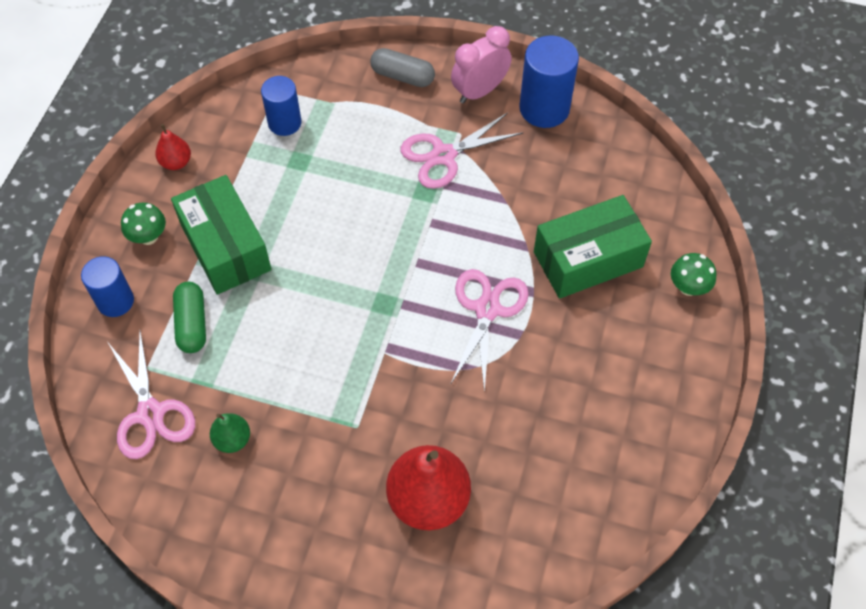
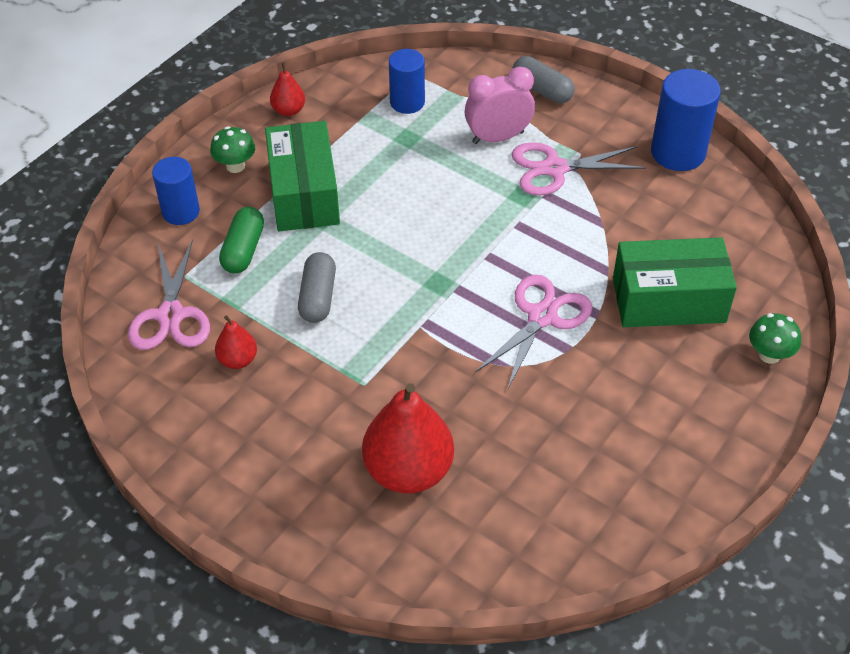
camera: 20 degrees right, 10 degrees down
(232, 439) = (238, 360): green pear -> red pear
(281, 352) = (318, 297): none -> grey capsule
(479, 91) = (616, 121): pink clock -> pink clock (498, 137)

